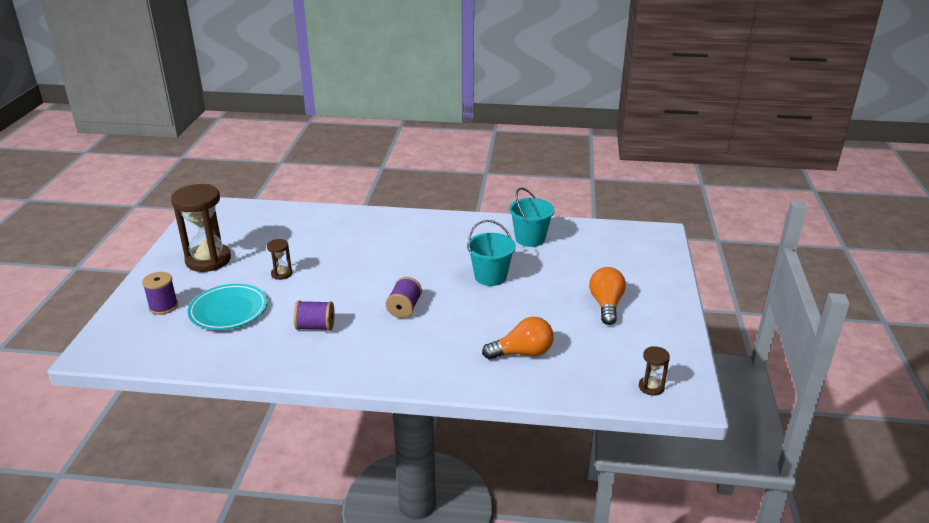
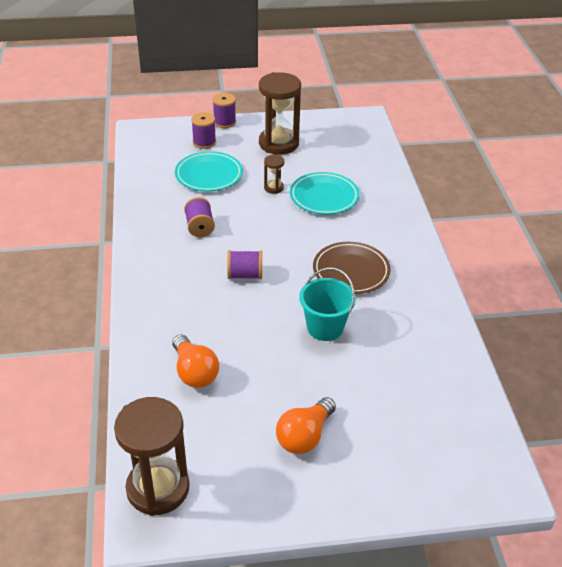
camera: 75 degrees right, 10 degrees up
(136, 288) = (224, 122): none -> purple spool
(315, 249) = (324, 197): none -> turquoise plate
(426, 253) = (351, 271): none -> brown plate
(530, 239) = (422, 350): turquoise bucket -> none
(606, 305) = (304, 436): orange light bulb -> orange light bulb turned 135 degrees clockwise
(651, 387) = (158, 488): brown hourglass -> brown hourglass, size x2.19

